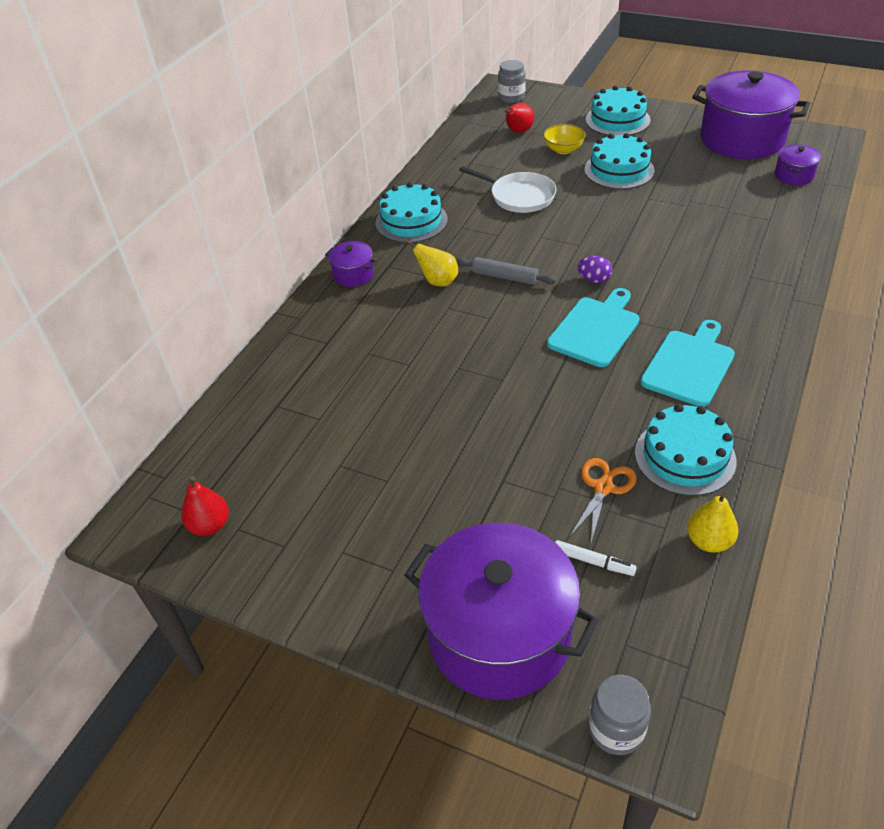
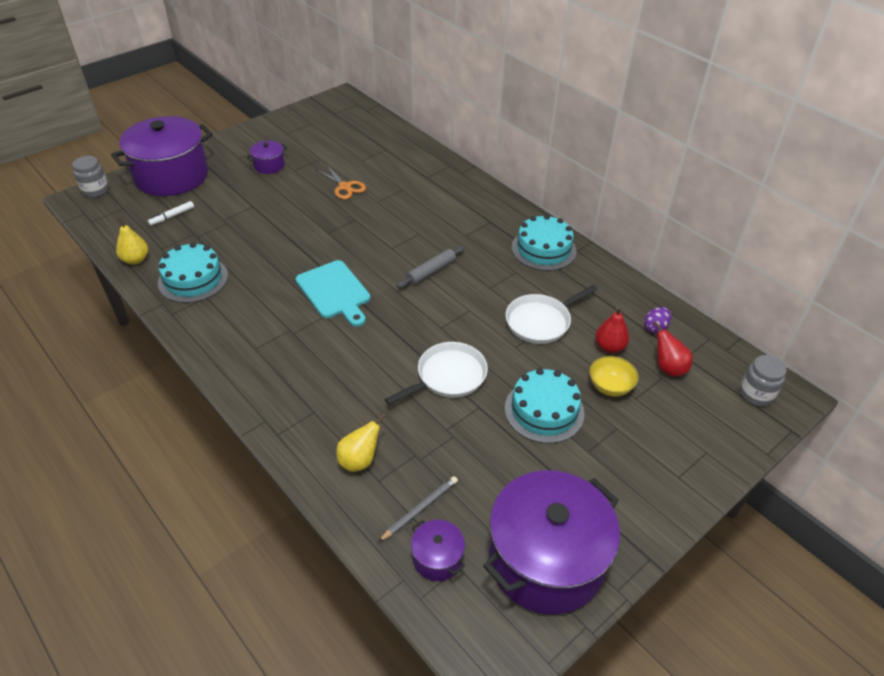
camera: 110 degrees right, 0 degrees up
(210, 525) = (321, 116): red pear -> red pear (609, 347)
(353, 274) = (492, 204): purple pot -> purple pot (269, 165)
(438, 281) = (452, 238): yellow pear -> yellow pear (359, 460)
(594, 279) = (389, 316): purple egg -> purple egg (655, 328)
(603, 487) = (209, 238): orange scissors -> orange scissors (345, 187)
(617, 120) = (655, 463): turquoise cake -> none
(632, 222) = (448, 376): none -> white pan
(689, 365) = (257, 320): turquoise cutting board -> none
(768, 194) = (420, 509): none -> grey pencil

